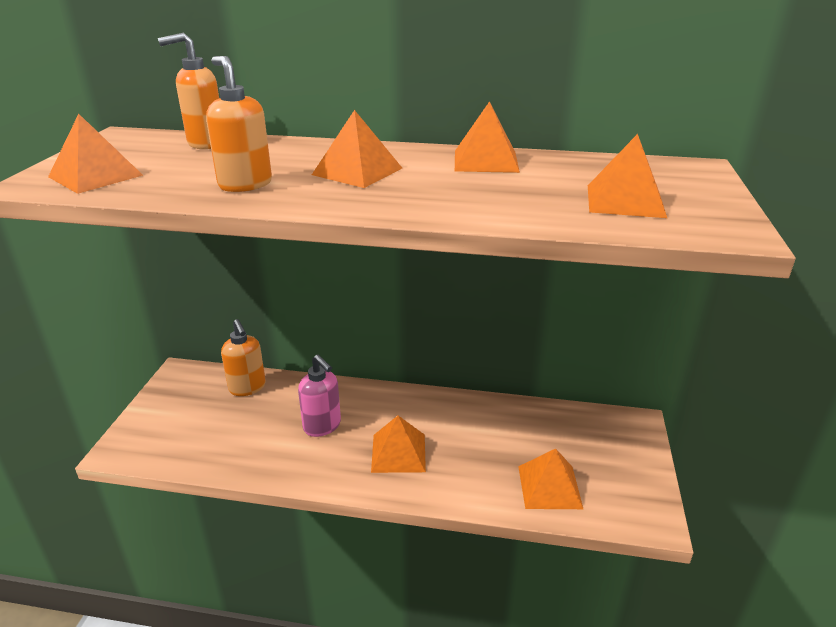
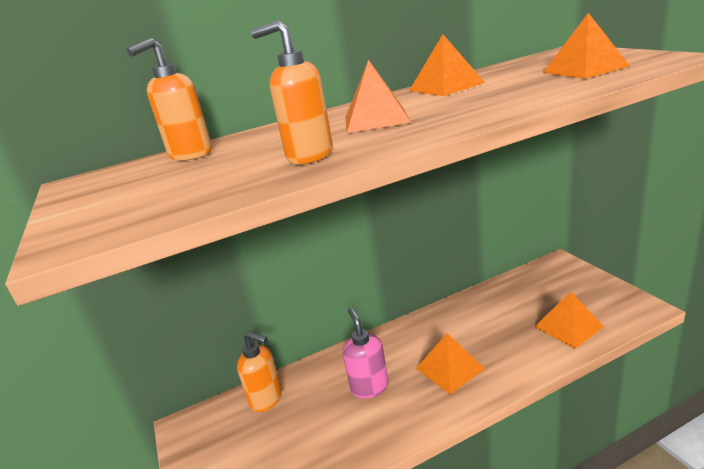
camera: 30 degrees left, 5 degrees down
(96, 176) = (135, 208): orange pyramid -> none
(322, 426) = (369, 387): pink soap dispenser -> pink soap dispenser turned 120 degrees counterclockwise

